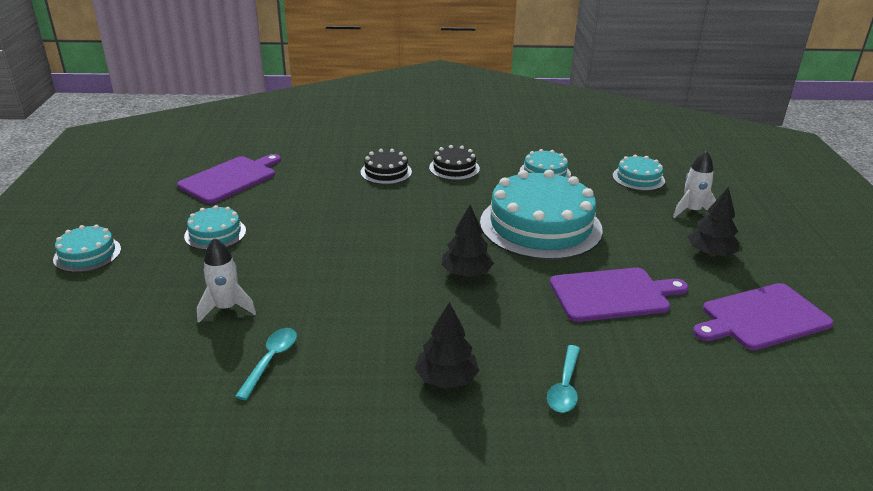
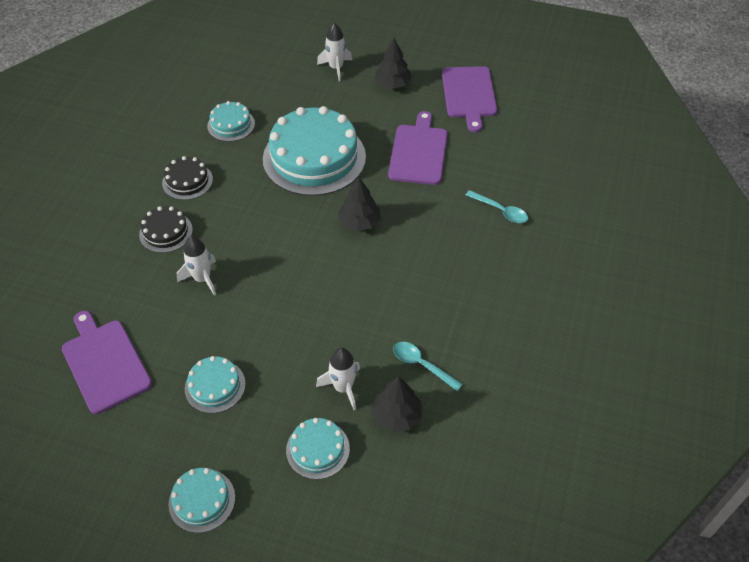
camera: 70 degrees left, 20 degrees up
(339, 200) = (202, 279): none -> white rocket
(446, 379) = (474, 267): black tree -> black tree (396, 415)
(638, 178) = (273, 74): turquoise cake -> turquoise cake (317, 449)

